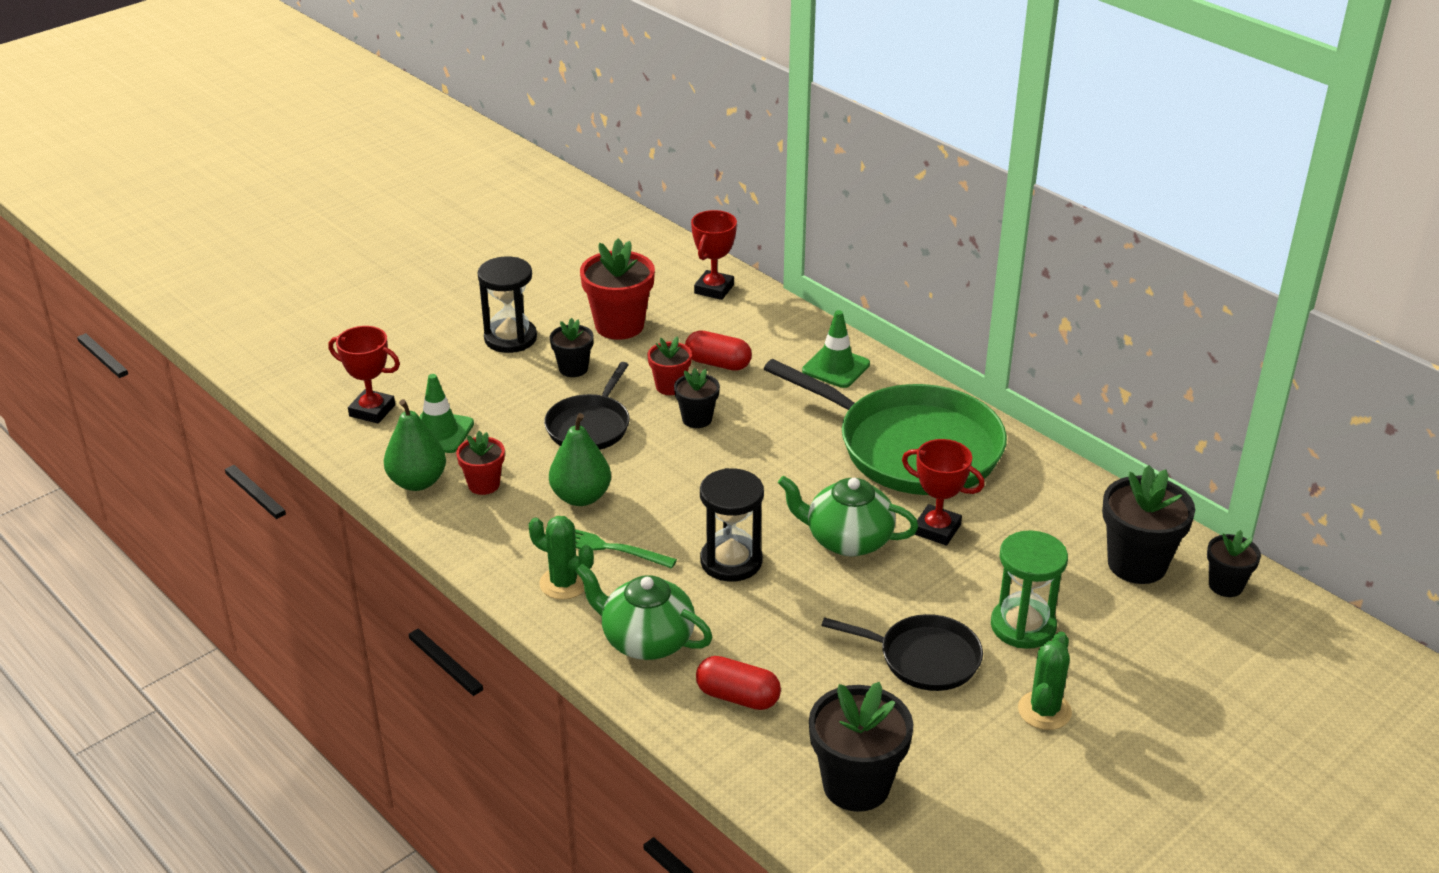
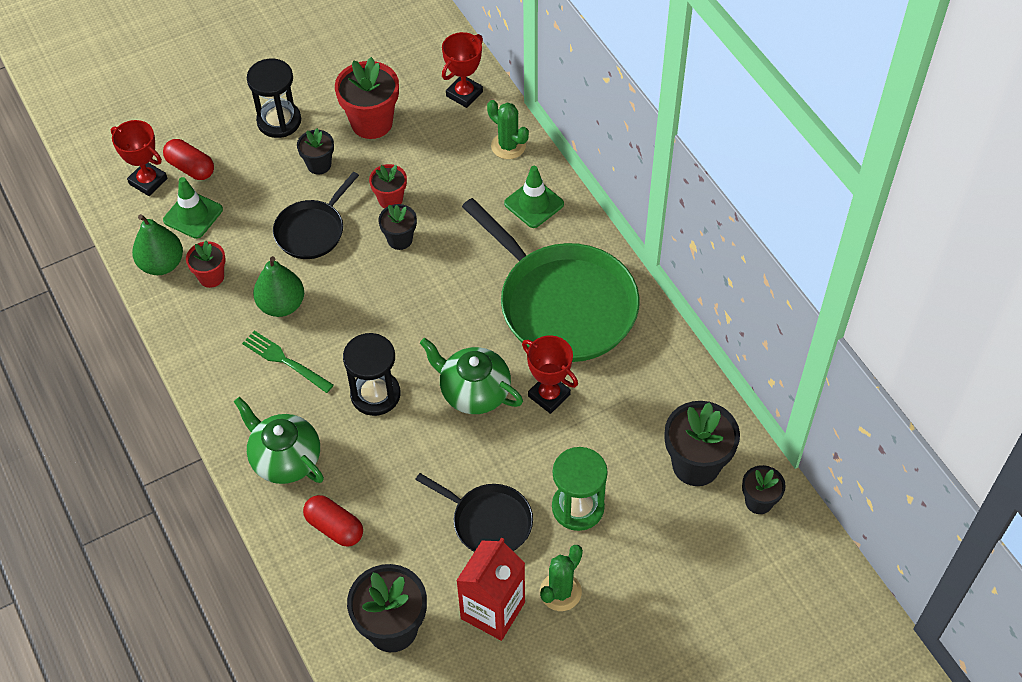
camera: 15 degrees right, 20 degrees up
(564, 583) = (241, 390): green cactus -> green cactus (508, 146)
(718, 363) = (438, 181): red capsule -> red capsule (191, 168)
(972, 744) = (493, 610): none -> red carton

